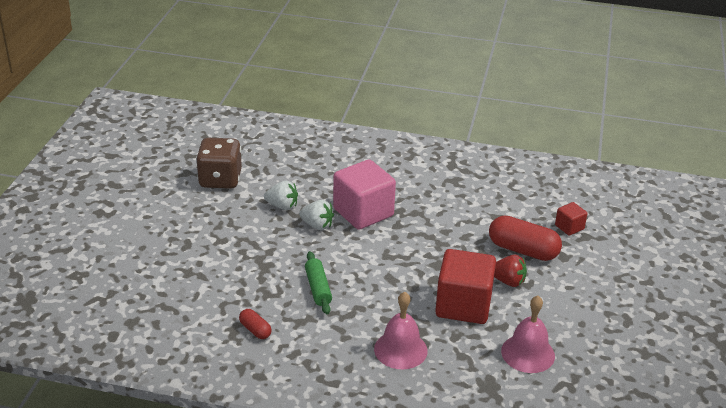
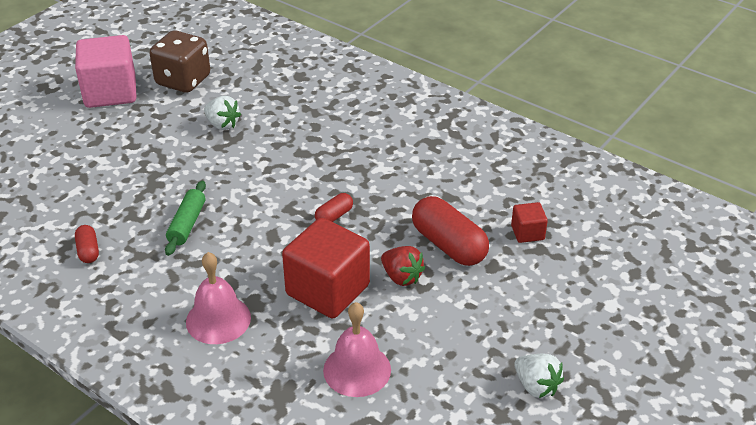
camera: 25 degrees right, 5 degrees up
(317, 225) = (241, 155): white strawberry -> white strawberry (536, 386)
(363, 212) = (301, 153): pink cube -> pink cube (110, 92)
(425, 252) = (334, 216): none -> red capsule

